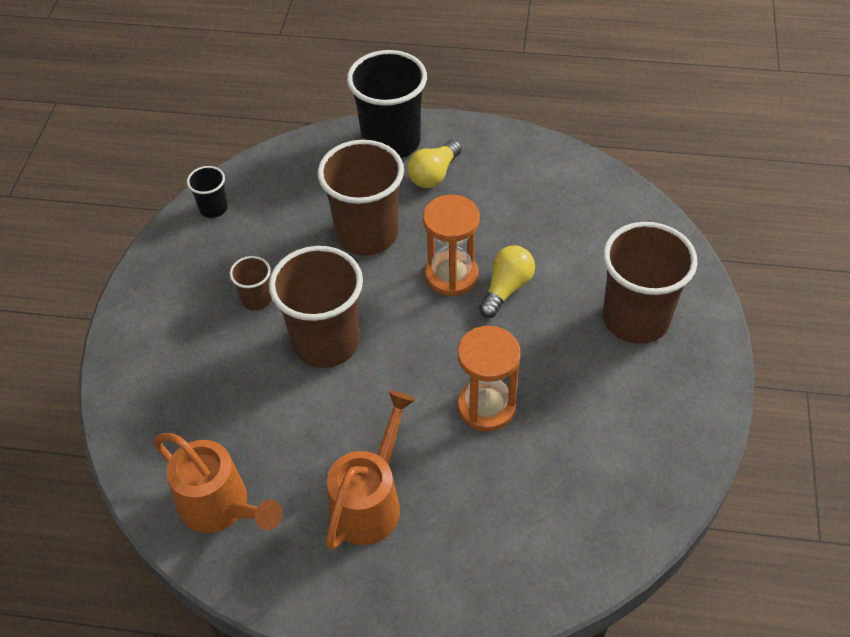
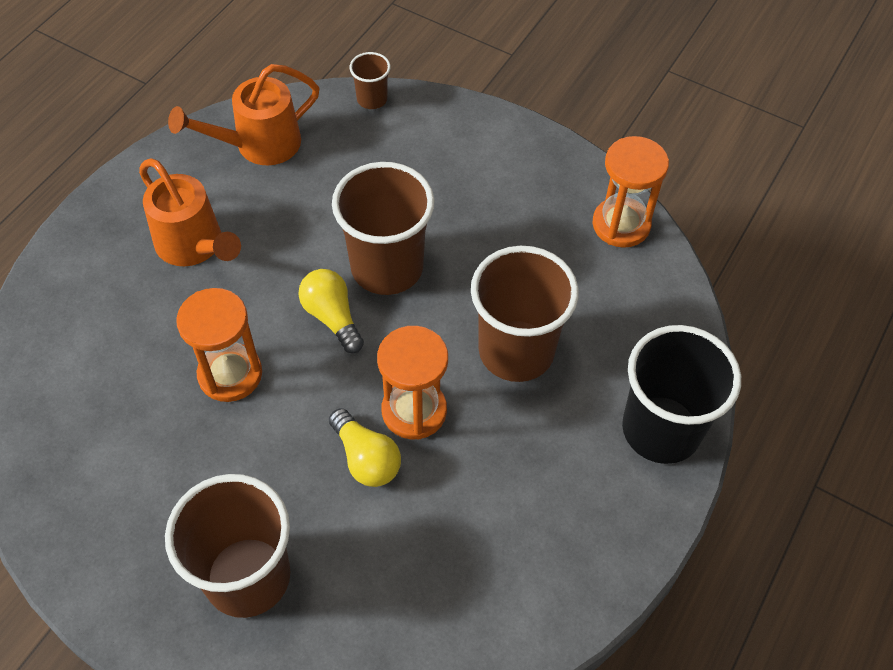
camera: 110 degrees right, 5 degrees up
(213, 208) = (621, 224): black cup -> orange hourglass
(256, 299) = (473, 228): brown cup -> brown cup (372, 99)
(434, 174) = (583, 456): yellow light bulb -> yellow light bulb (332, 317)

